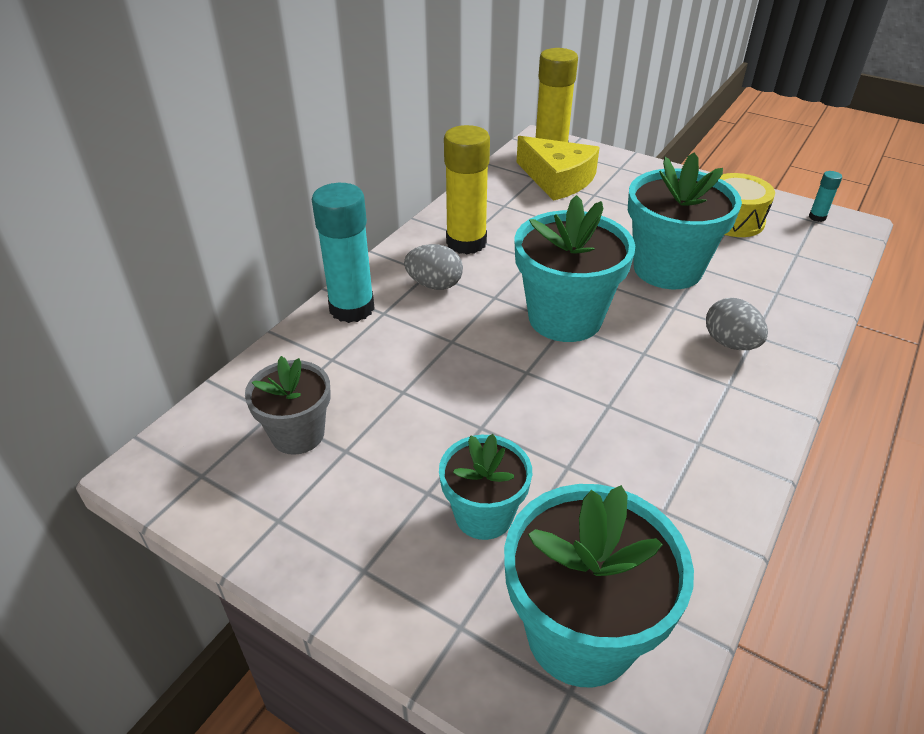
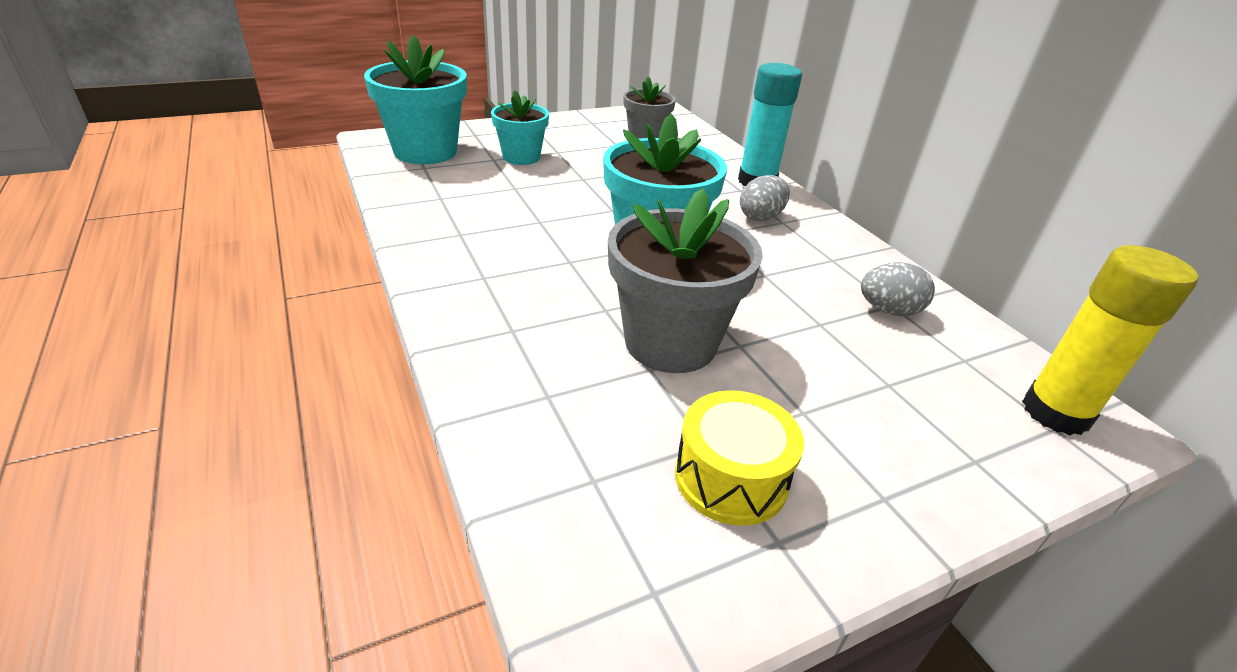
camera: 120 degrees right, 5 degrees down
(466, 243) = (821, 254): yellow glue stick -> none
(557, 179) = (950, 374): yellow cheese -> none
(667, 269) = (670, 343): turquoise flower pot -> grey flower pot
(730, 343) = (522, 308): grey egg -> grey egg (889, 310)
(817, 217) = (660, 607): turquoise glue stick -> none

